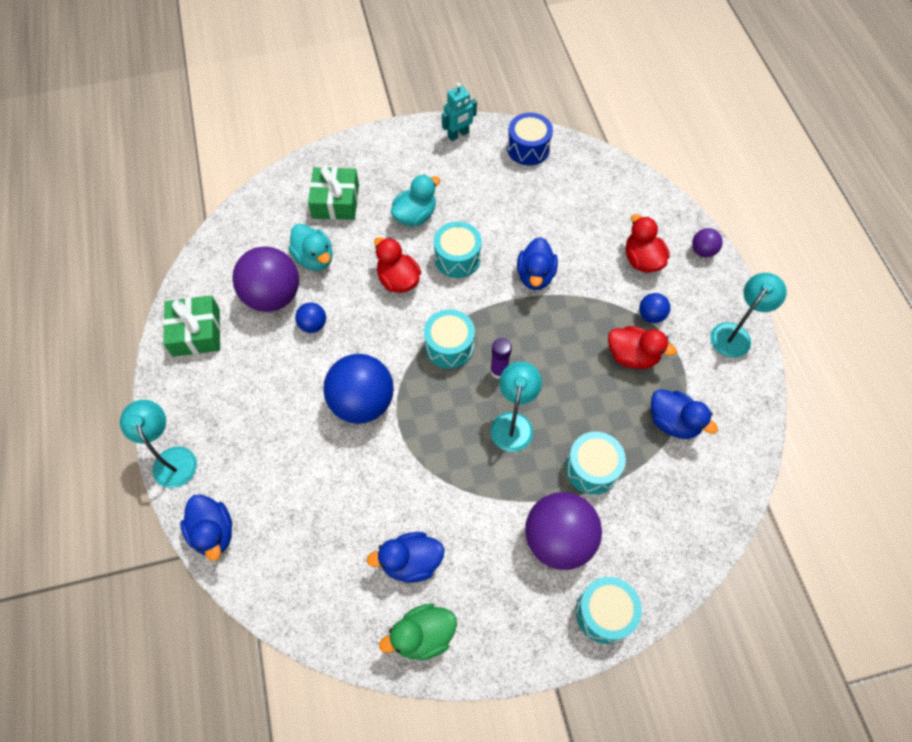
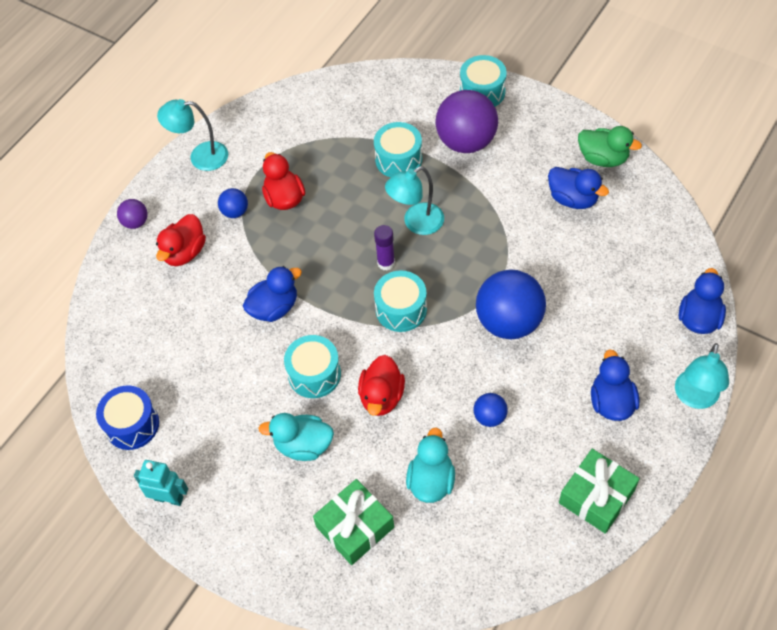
camera: 130 degrees left, 5 degrees down
(273, 296) = (500, 474): purple ball -> none
(673, 422) = (314, 143): blue duck -> blue duck (611, 402)

